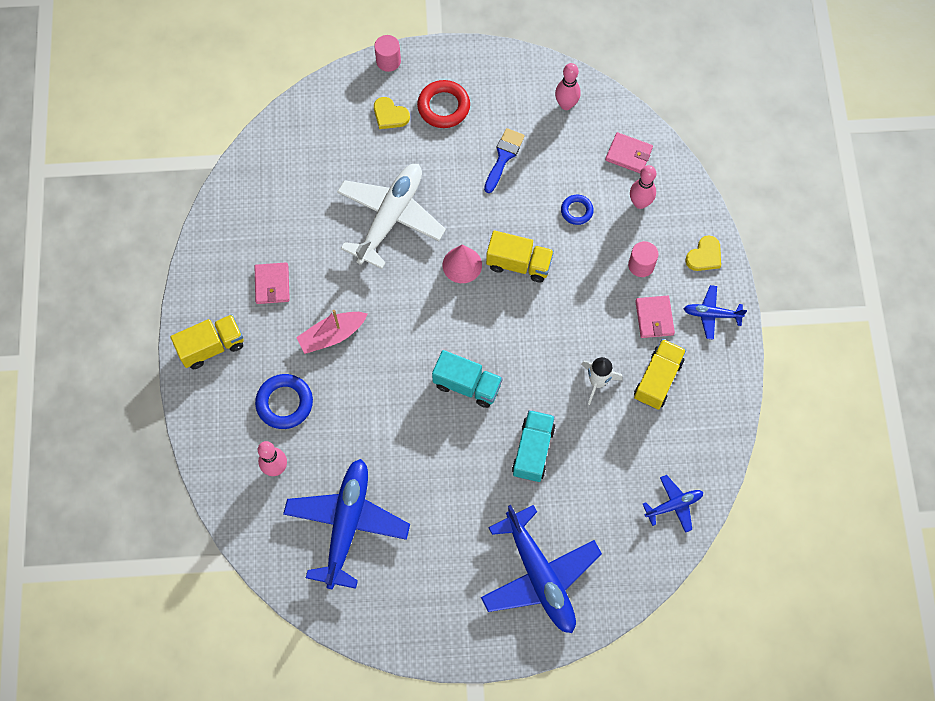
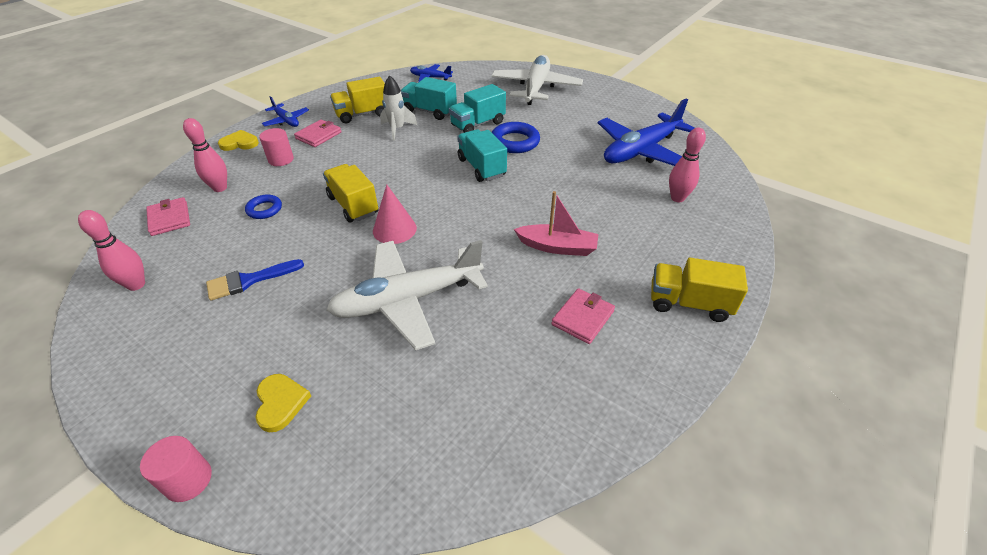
camera: 140 degrees left, 25 degrees down
(284, 403) = (640, 228): blue ring -> blue ring (515, 142)
(443, 107) = (222, 367): red ring -> none
(540, 576) = (535, 88): blue plane -> white plane
(601, 436) = (429, 111): none -> turquoise truck

